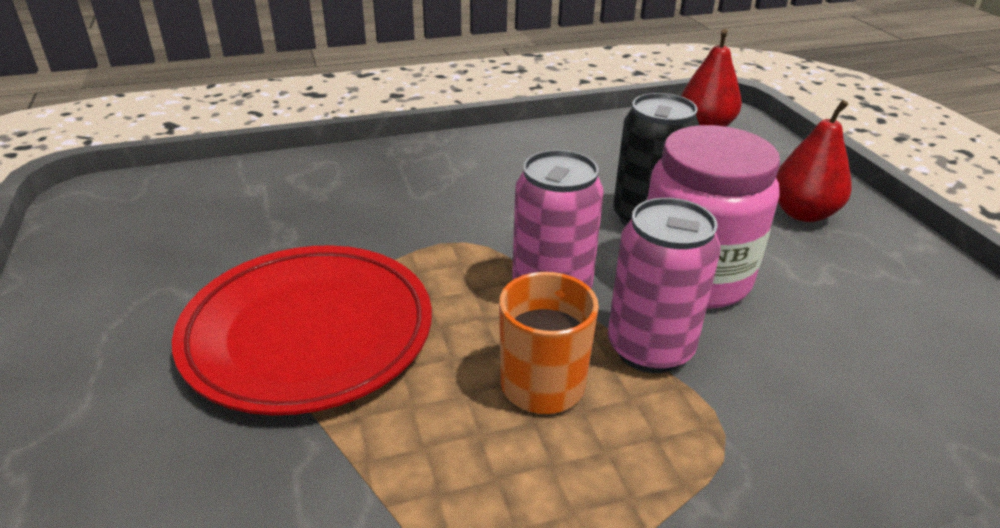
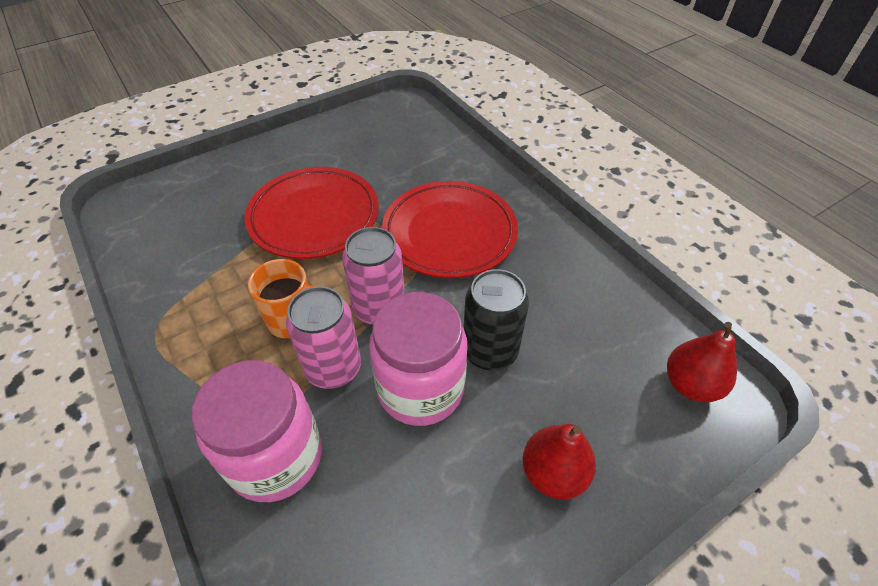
camera: 75 degrees right, 15 degrees up
(436, 210) = (449, 233): none -> red plate
(800, 425) = (276, 457): none -> pink jar

